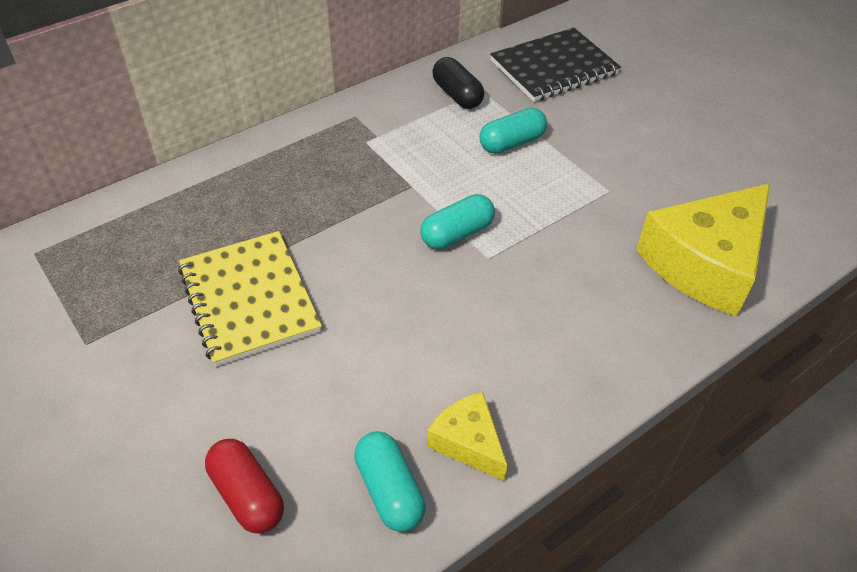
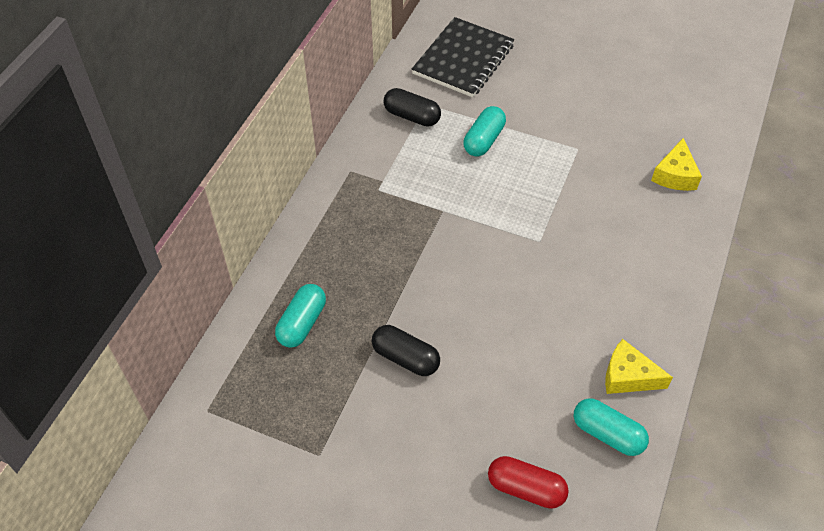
camera: 30 degrees left, 5 degrees up
(249, 299) = (405, 358): yellow notebook -> black capsule
(457, 234) = (504, 233): turquoise capsule -> turquoise capsule (302, 323)
(705, 263) = (675, 175): yellow cheese -> yellow cheese, size x0.50

